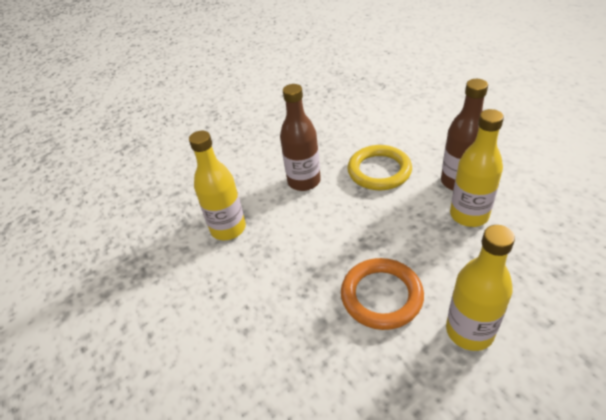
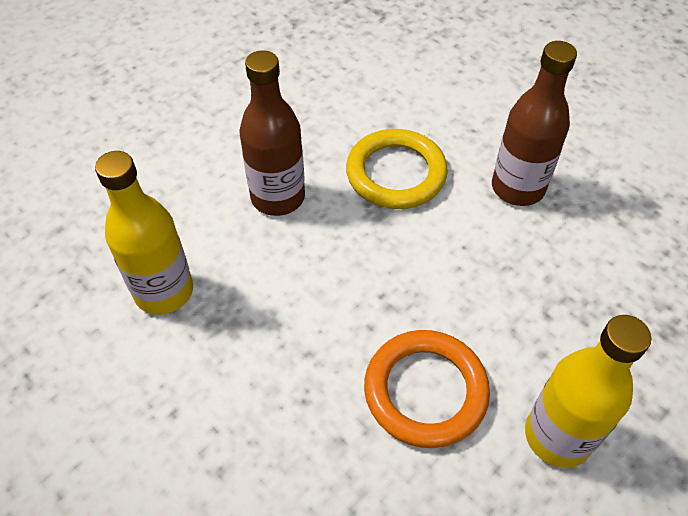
camera: 15 degrees left, 10 degrees up
(469, 215) = (538, 244): yellow bottle -> none

